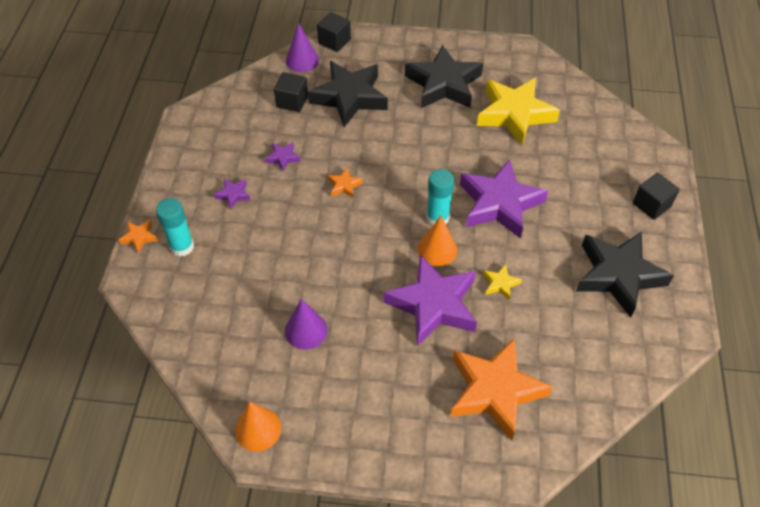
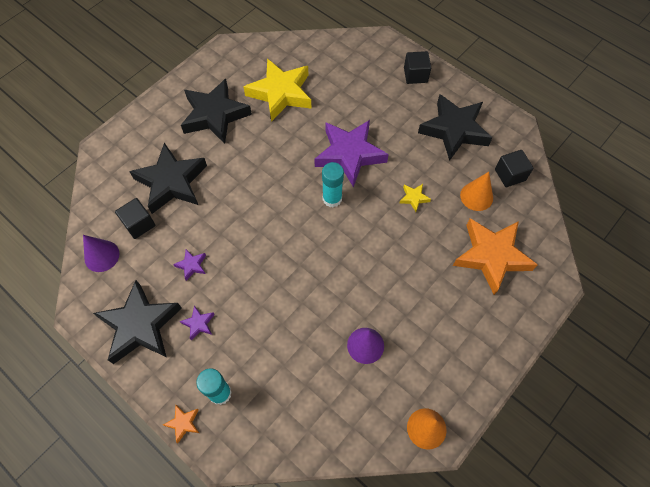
camera: 55 degrees left, 10 degrees up
(203, 158) = (140, 325): none -> black star
(302, 60) = (101, 190): purple cone -> purple cone (101, 256)
(334, 41) = (103, 156): black cube -> black cube (510, 175)
(344, 186) = (255, 239): orange star -> none
(433, 304) = (402, 248): purple star -> none
(437, 249) = (359, 217): orange cone -> orange cone (476, 196)

